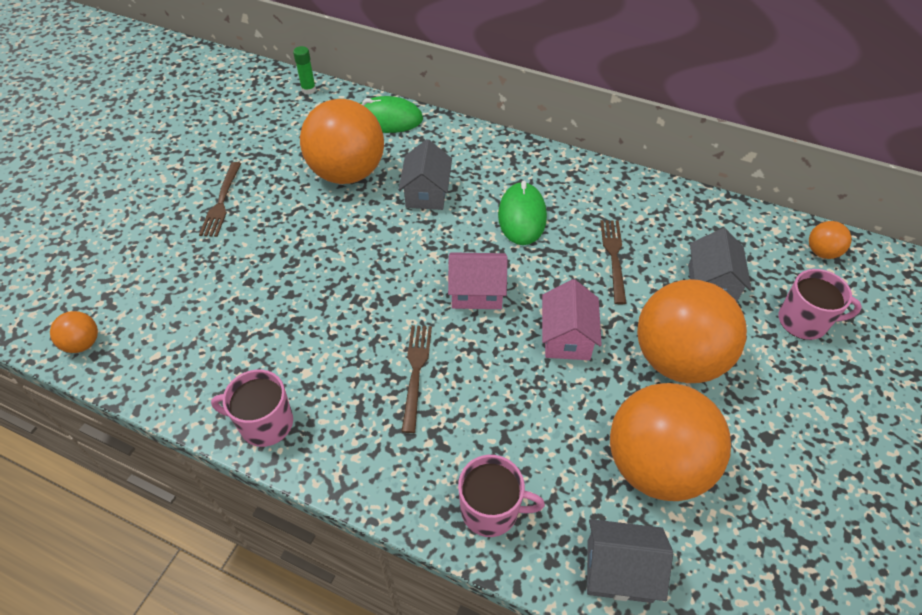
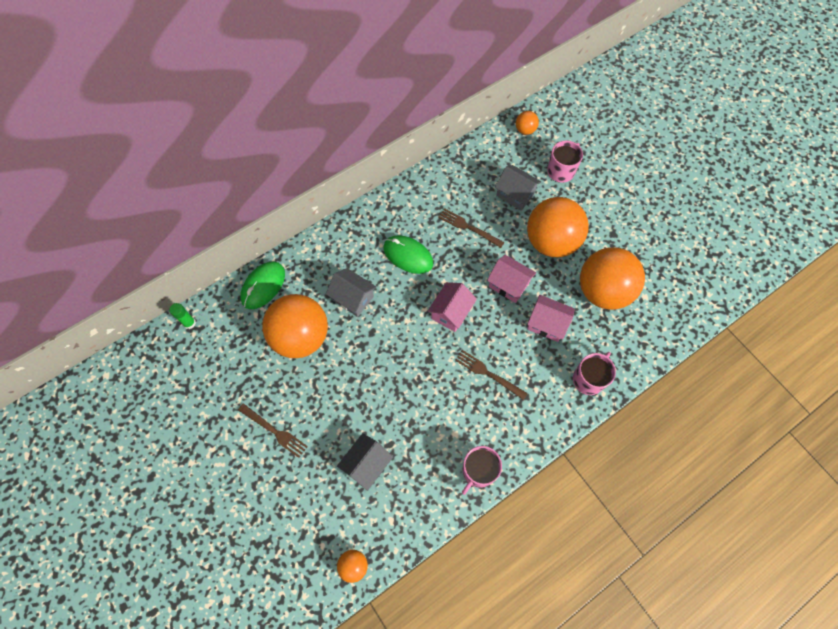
camera: 60 degrees left, 15 degrees up
(542, 411) = (547, 324): none -> pink house
(619, 570) = (645, 340): grey house -> grey house (366, 464)

